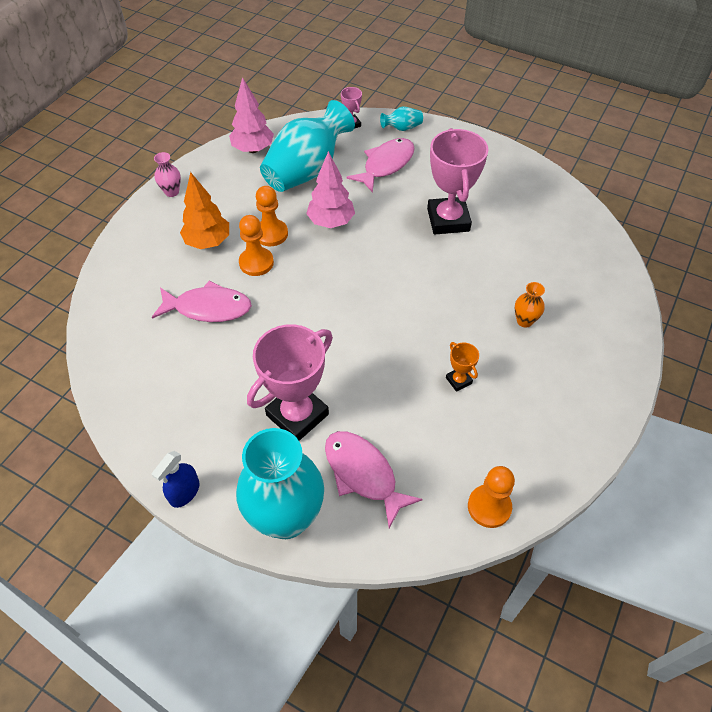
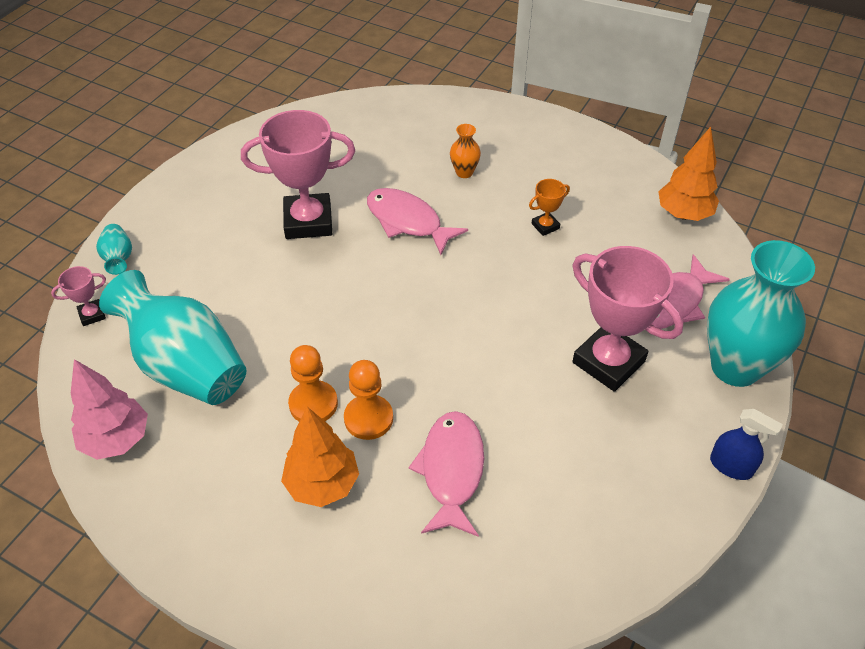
camera: 90 degrees left, 5 degrees down
(172, 192) = (198, 552): pink vase -> none
(331, 222) = (298, 336): pink tree -> none
(386, 165) = (193, 277): pink fish -> pink fish (407, 221)
(489, 507) = (683, 214): orange pawn -> orange tree

